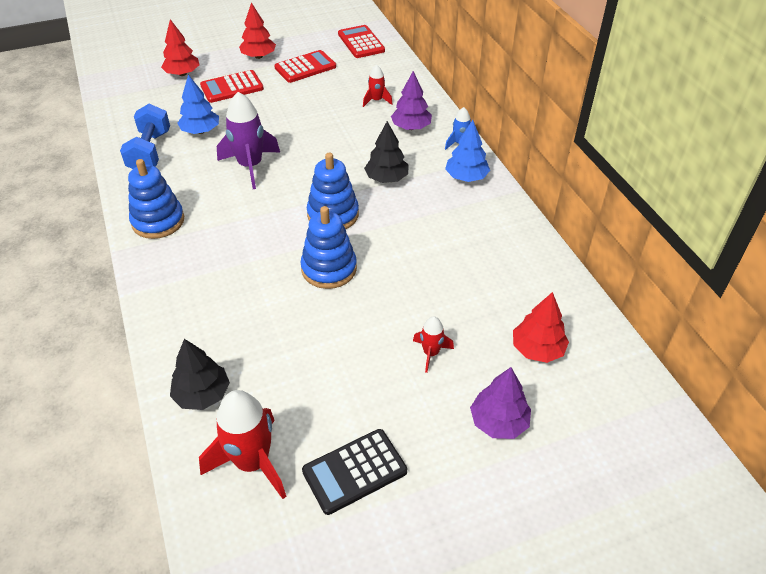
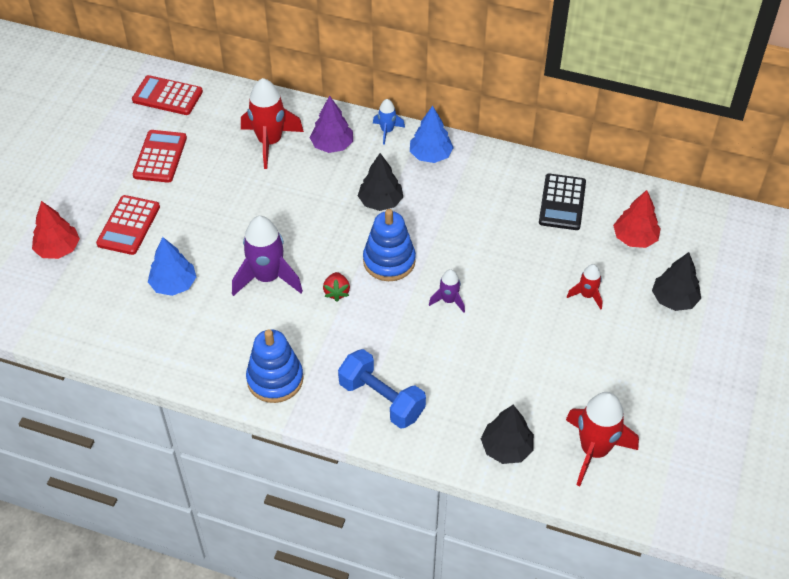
camera: 50 degrees left, 5 degrees up
(150, 152) = (164, 337): blue dumbbell -> blue dumbbell (381, 399)
(258, 56) = (99, 178): red tree -> none
(272, 205) = (336, 292): none -> red strawberry
(329, 269) = (448, 300): blue stacking toy -> purple rocket
(354, 471) = (648, 398): black calculator -> black calculator (562, 202)
(376, 100) = (270, 142): red rocket -> red rocket, size x1.92
(498, 422) = (674, 299): purple tree -> black tree

